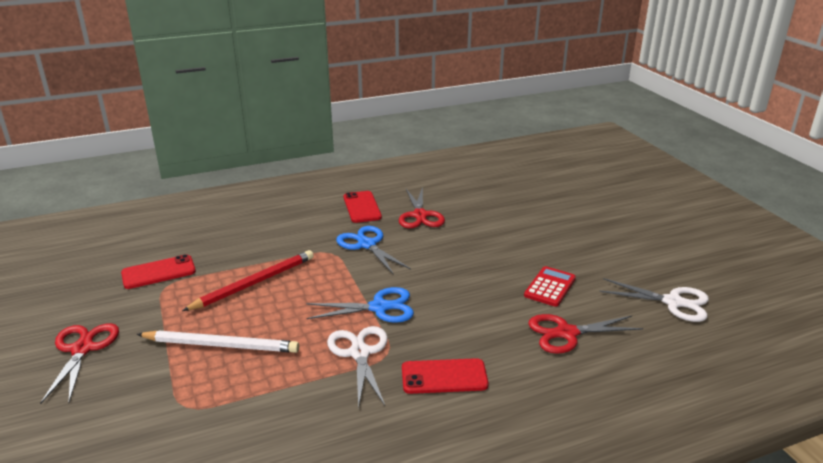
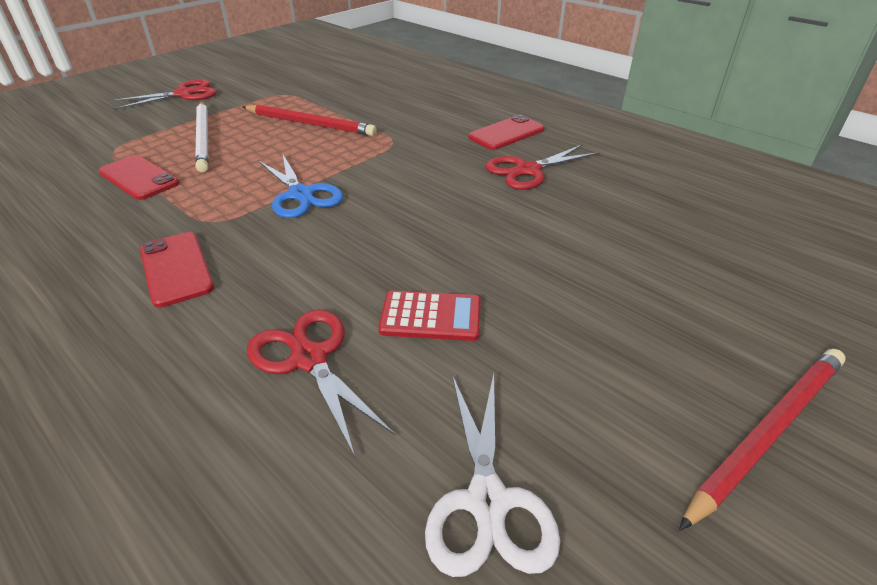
camera: 65 degrees right, 10 degrees up
(158, 272) = (302, 86): red phone -> red phone (139, 178)
(360, 353) = (209, 205): white scissors -> none
(367, 244) = (426, 156): blue scissors -> none
(656, 231) = (767, 432): none -> red pencil

